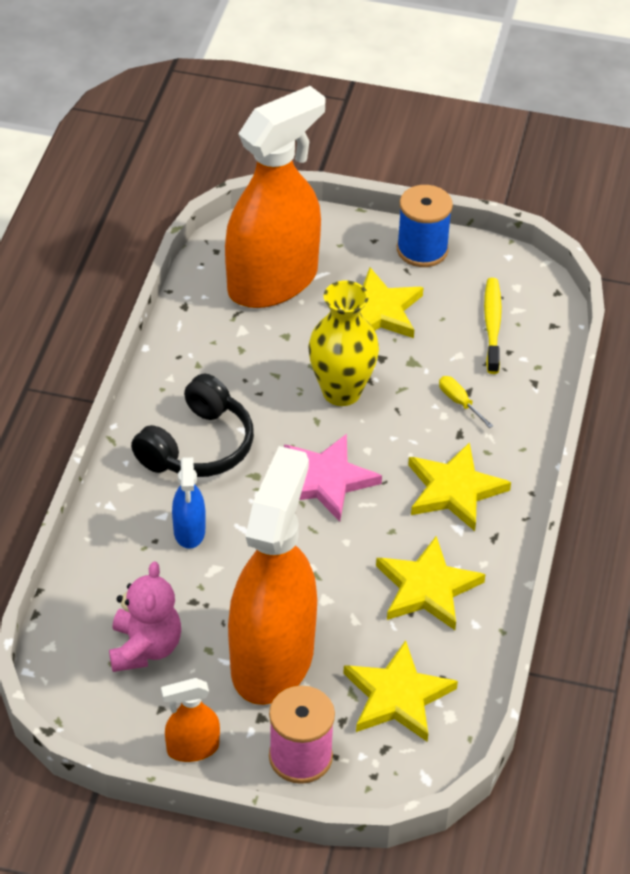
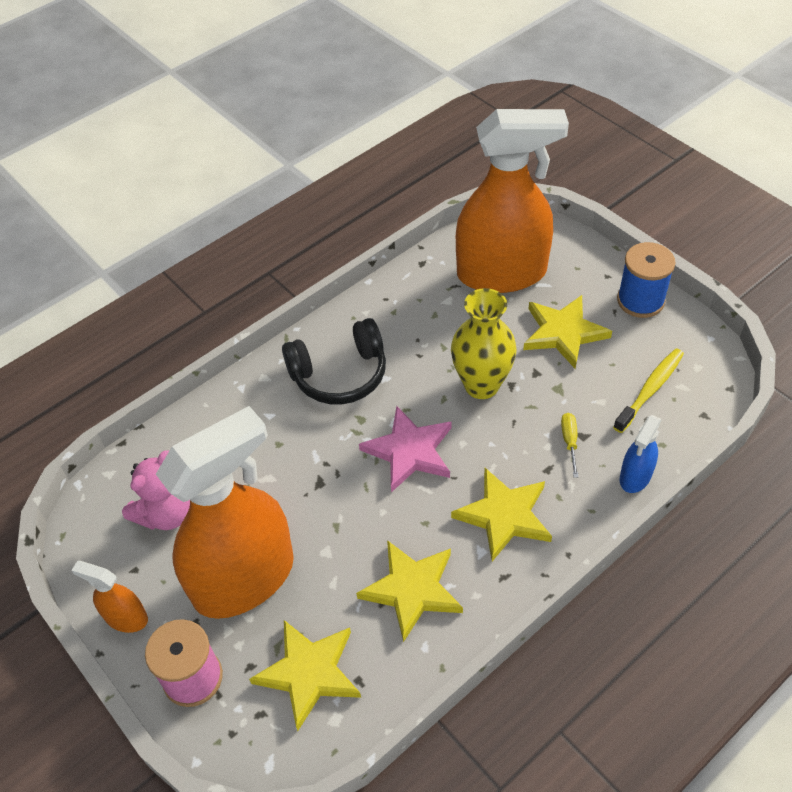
camera: 40 degrees right, 5 degrees up
(189, 531) = (276, 438): blue spray bottle -> blue spray bottle (635, 476)

